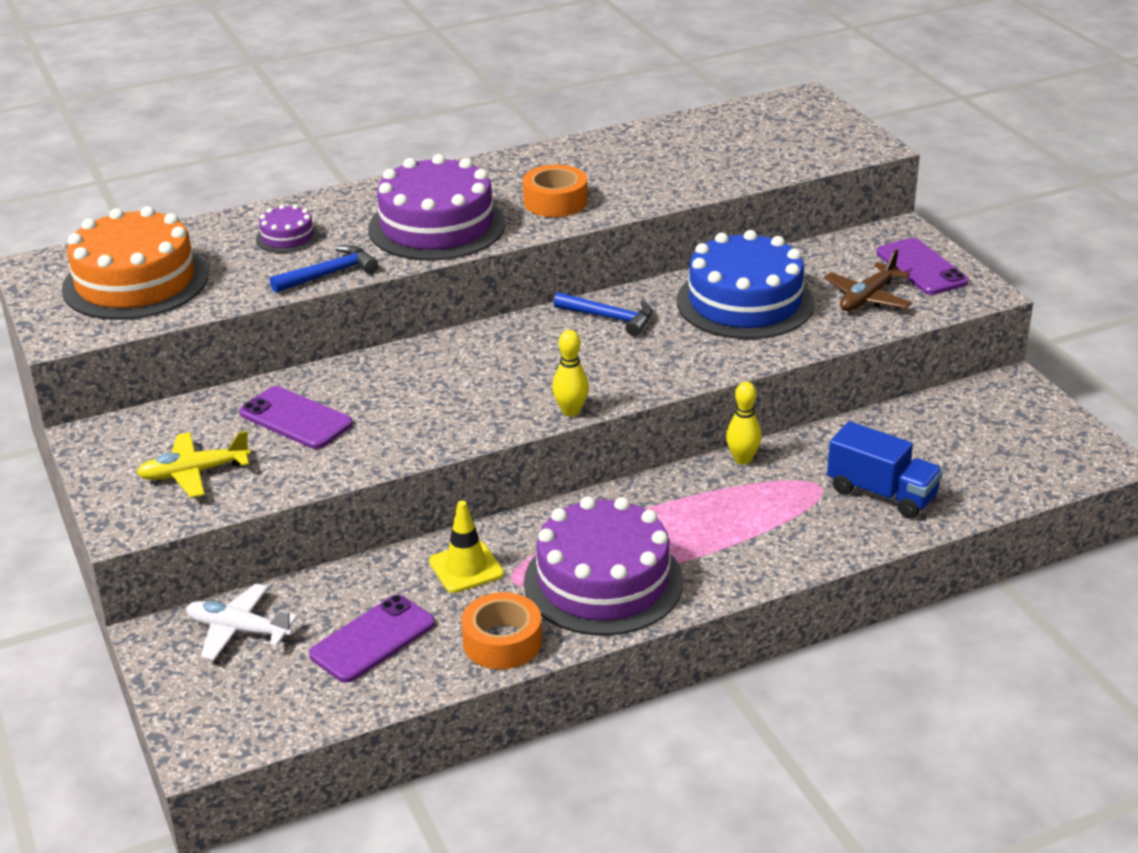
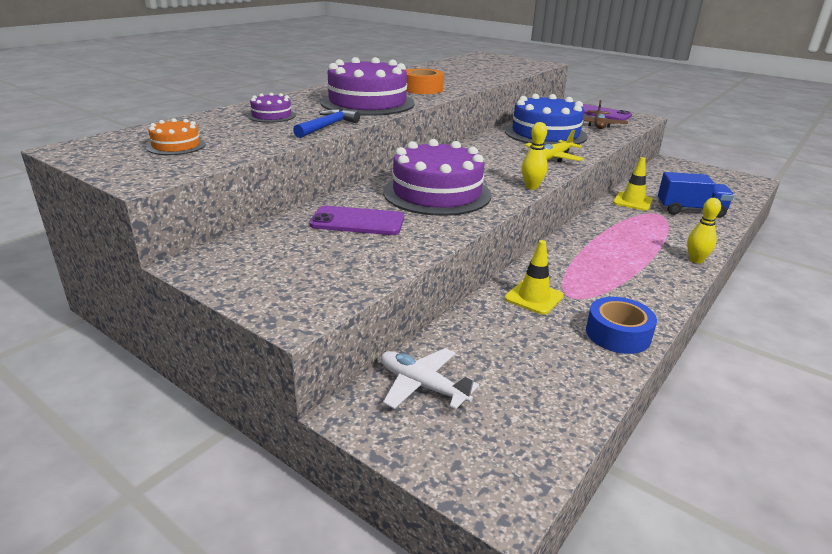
camera: 30 degrees left, 5 degrees down
(135, 282) = (176, 146): orange cake -> orange cake, size x0.46
(194, 473) = (316, 268): yellow plane -> yellow plane (553, 158)
(238, 630) = (422, 386): white plane -> white plane turned 45 degrees clockwise
(372, 639) = (532, 360): purple phone -> none
(502, 642) = (618, 334): orange tape -> blue tape
(603, 581) = (624, 283): purple cake -> purple cake (437, 193)
(609, 318) = (487, 148): blue hammer -> none
(742, 459) = (604, 210): yellow bowling pin -> yellow bowling pin (696, 260)
(813, 453) = (632, 201): none -> yellow traffic cone

